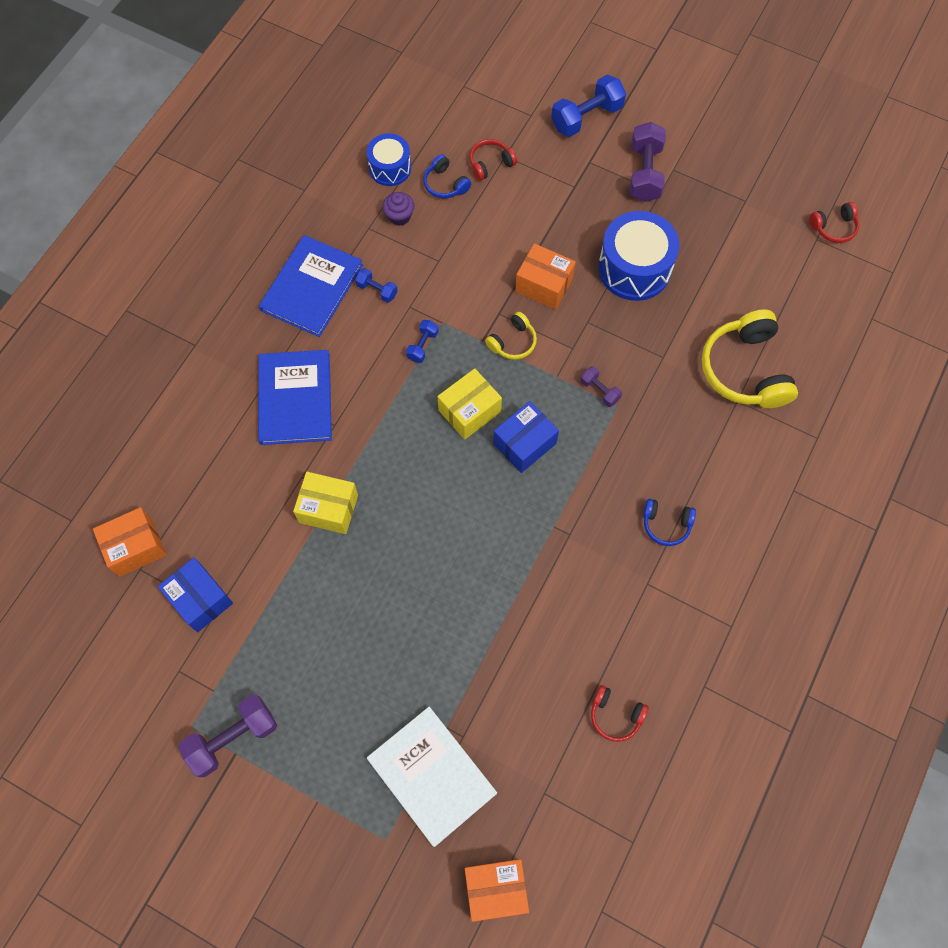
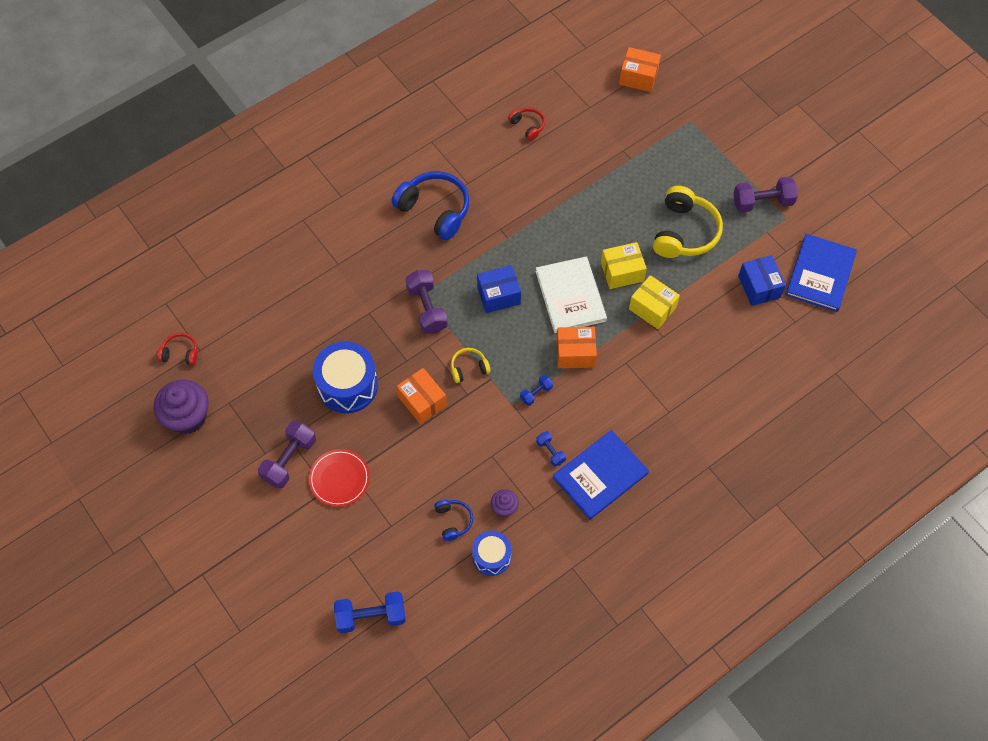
camera: 155 degrees left, 5 degrees down
(135, 547) = (794, 337): orange box -> orange box (575, 353)
(295, 399) = (647, 393): blue book -> blue book (820, 274)
(431, 776) = (650, 139): white book -> white book (570, 296)
(469, 411) = (525, 332): yellow box -> yellow box (622, 272)
(490, 164) = (407, 523): red headphones -> none
(583, 176) = (339, 479): none -> red plate
(586, 117) = (303, 532): blue dumbbell -> blue dumbbell (371, 616)
(599, 391) = (427, 308): purple dumbbell -> purple dumbbell, size x1.89
(666, 524) = (435, 210): blue headphones -> blue headphones, size x2.00
(745, 370) = (318, 281): yellow headphones -> yellow headphones (684, 232)
(776, 170) = (187, 417): none -> purple cupcake

